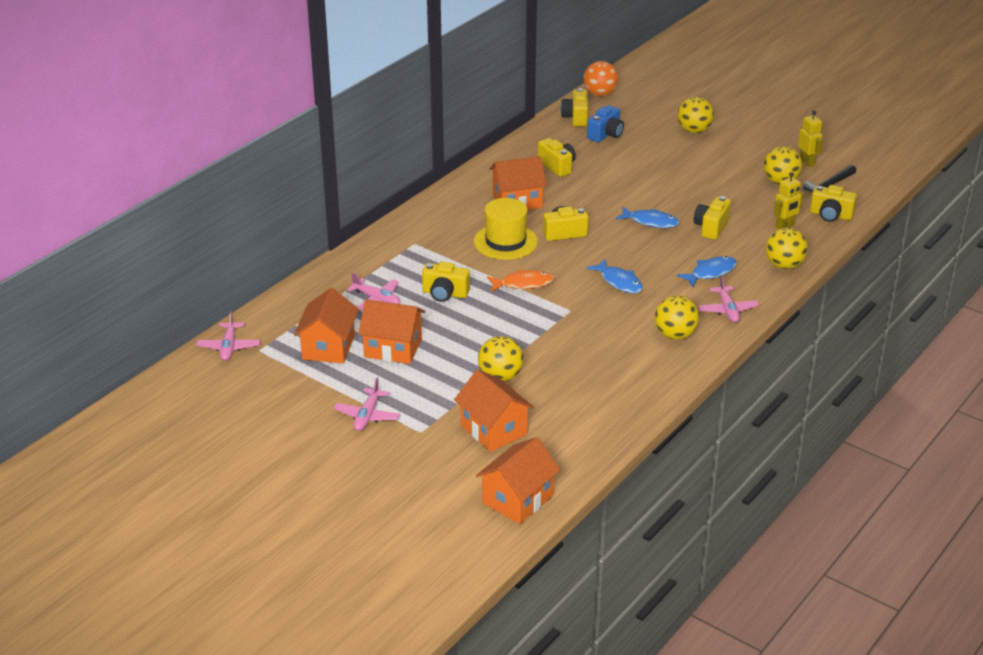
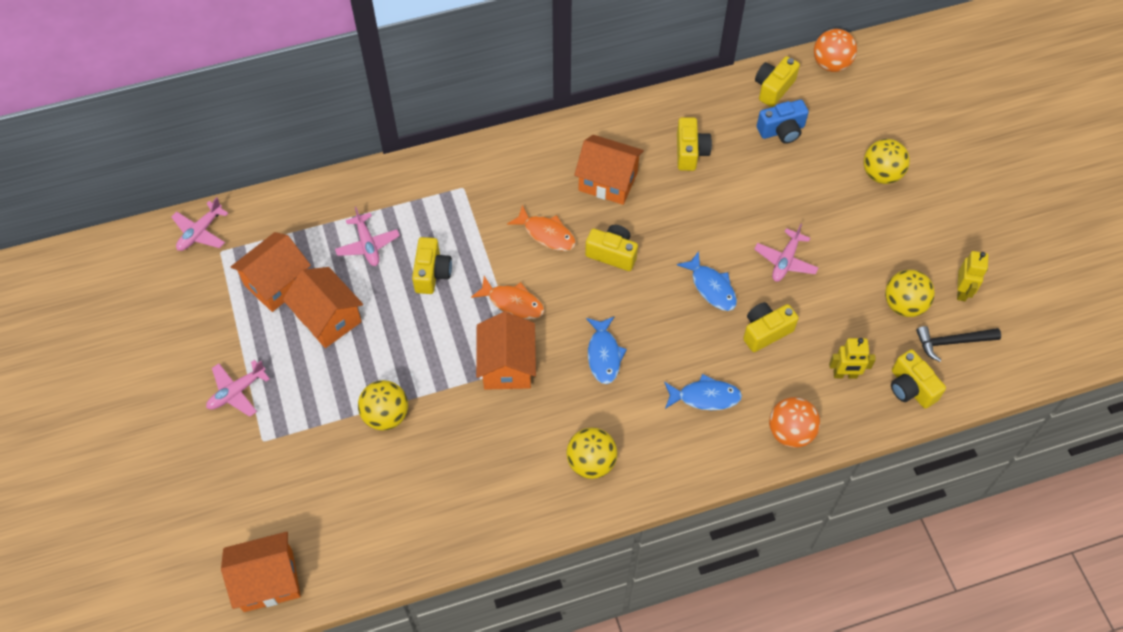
camera: 35 degrees right, 25 degrees up
(445, 294) = (432, 273): yellow camera -> yellow camera turned 135 degrees counterclockwise
(494, 430) = (323, 480): orange house -> orange house (507, 365)
(505, 242) = (546, 234): yellow hat -> orange fish
(727, 310) = (673, 460): pink plane -> pink plane (785, 261)
(784, 265) = (790, 432): yellow ball -> orange ball

